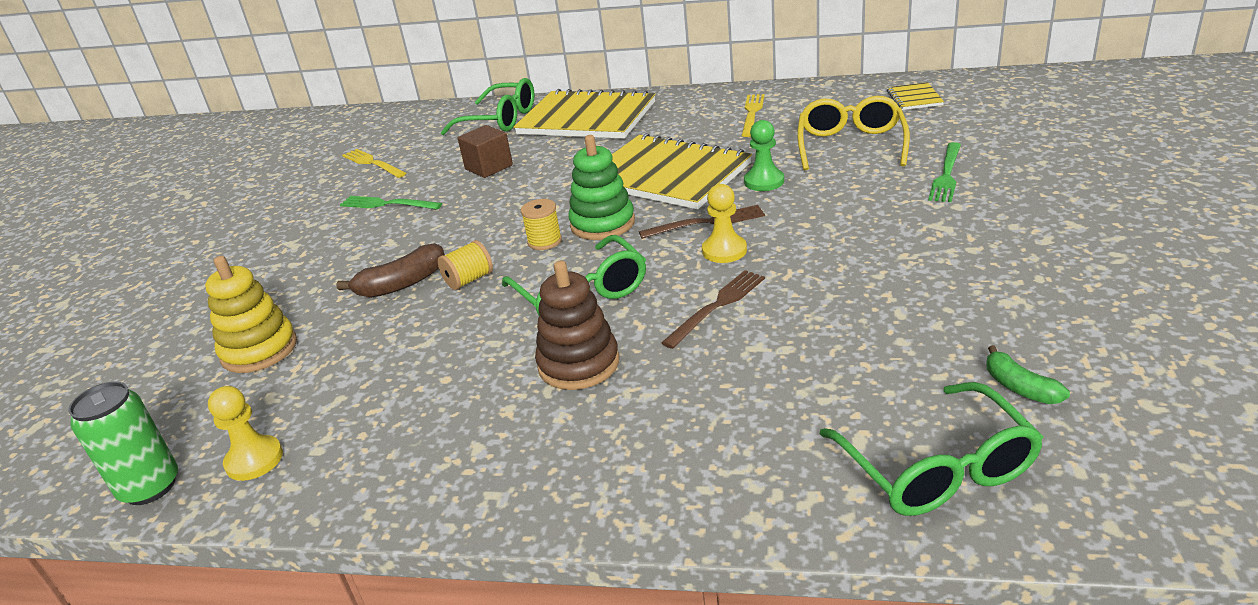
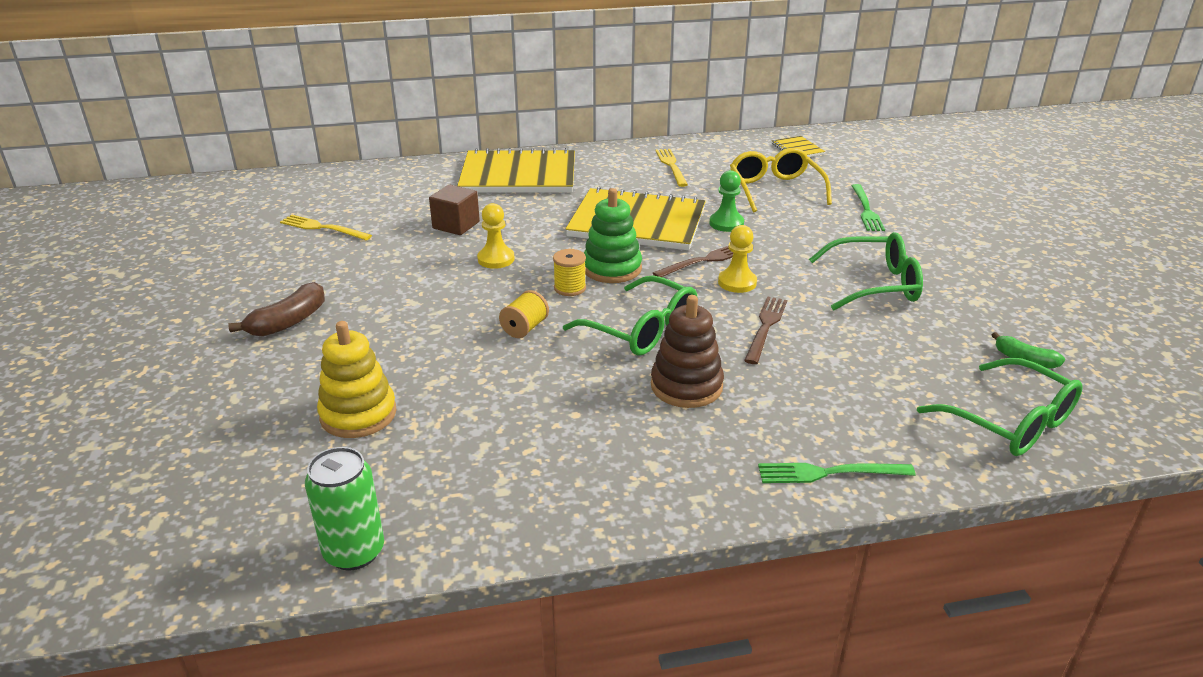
camera: 25 degrees left, 0 degrees up
(254, 460) = (446, 510): yellow pawn -> yellow pawn (496, 259)
(387, 204) = (375, 266): green fork -> green fork (829, 473)
(402, 284) = (459, 338): brown banana -> brown banana (288, 322)
(500, 120) = (429, 180): green glasses -> green glasses (874, 284)

